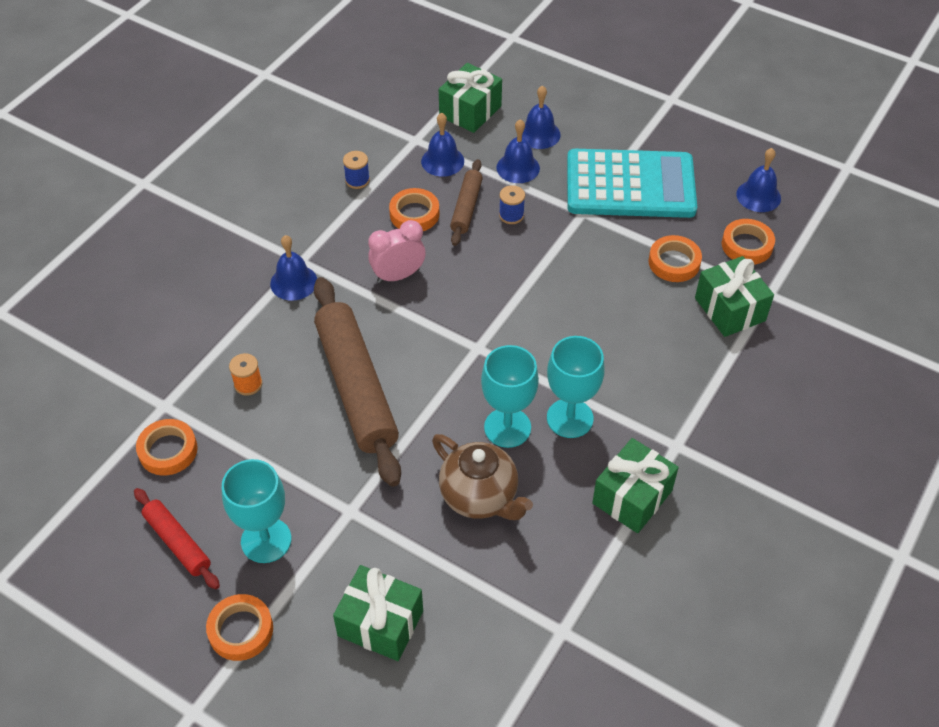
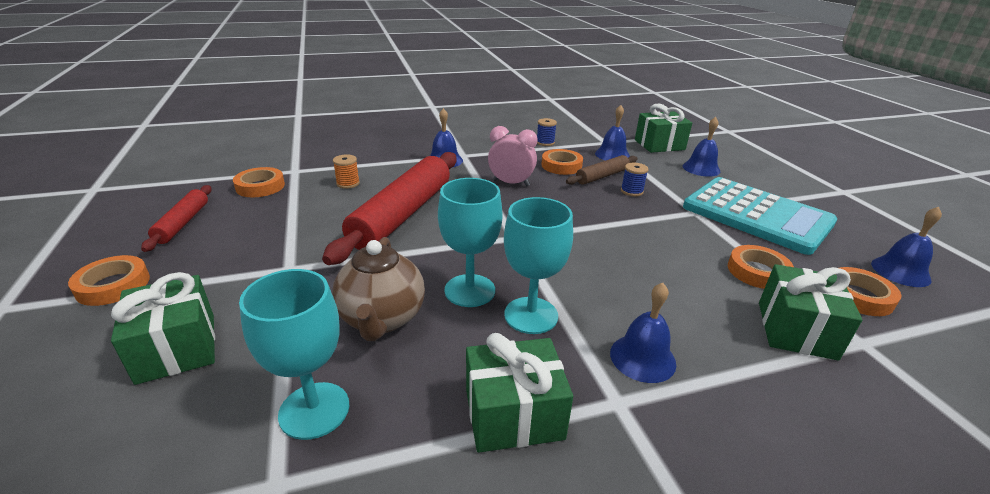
camera: 40 degrees right, 20 degrees down
(266, 540) = (219, 251): turquoise goblet -> turquoise goblet (314, 410)
(356, 387) = (402, 214): brown rolling pin -> red rolling pin
(518, 167) = (665, 175): blue bell -> blue bell (642, 358)

